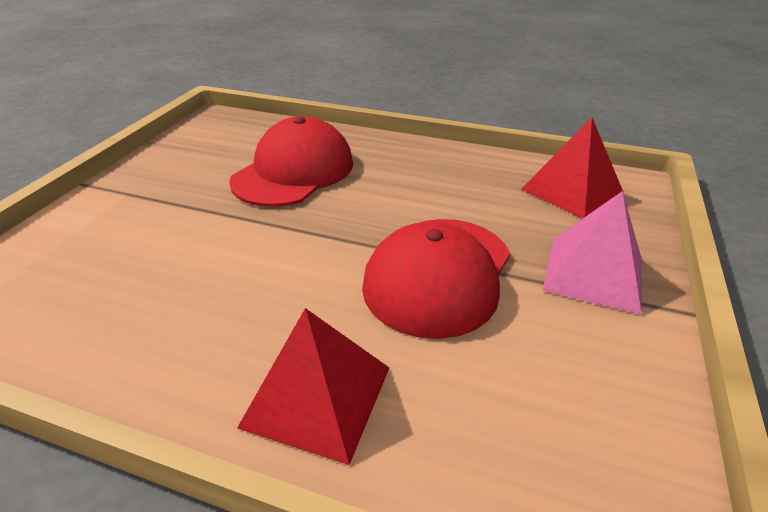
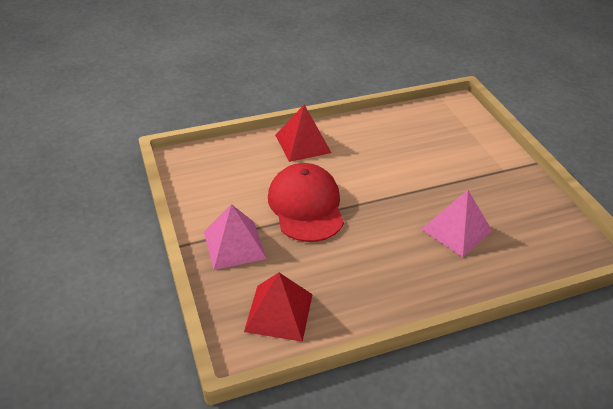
camera: 140 degrees right, 5 degrees up
(294, 171) = (456, 230): red cap -> pink pyramid

